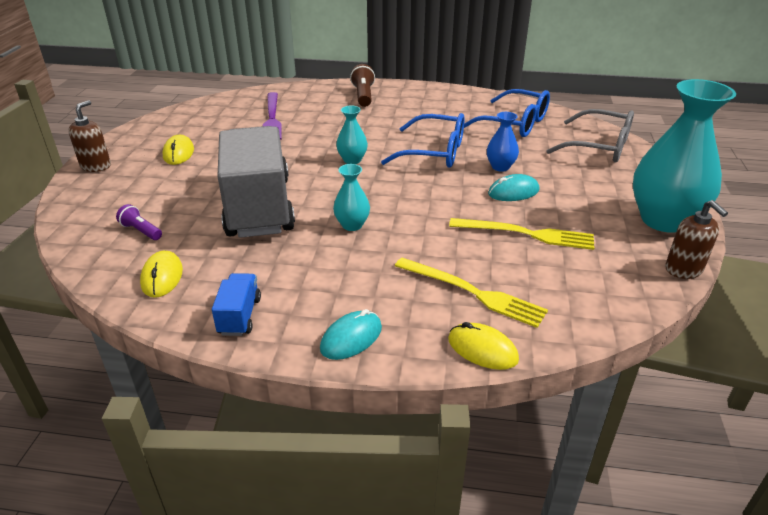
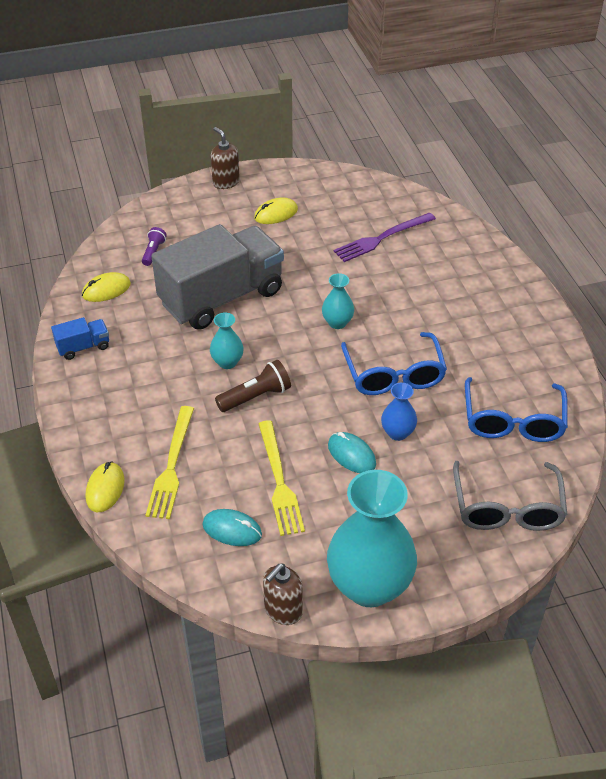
camera: 65 degrees right, 10 degrees up
(96, 166) = (226, 182): brown soap dispenser -> brown soap dispenser turned 120 degrees counterclockwise
(351, 338) = (86, 413): turquoise mouse -> turquoise mouse (232, 530)
(363, 96) = (485, 280): brown flashlight -> brown flashlight (256, 397)

